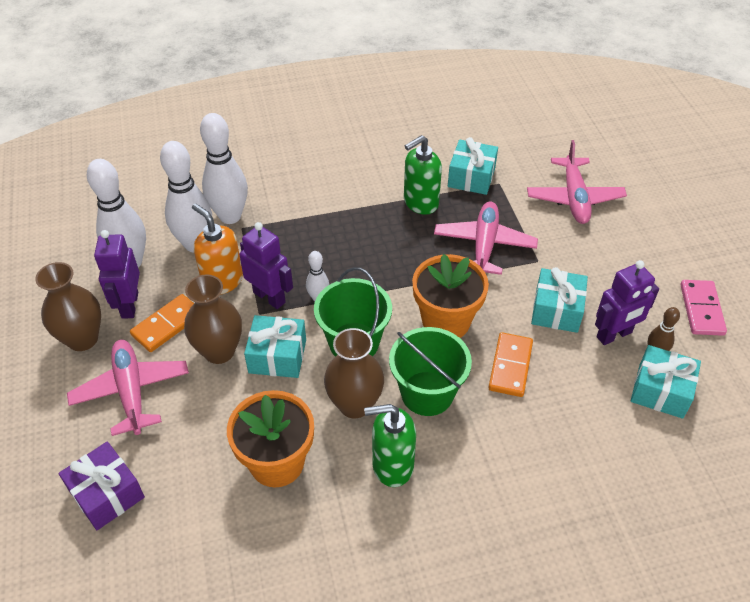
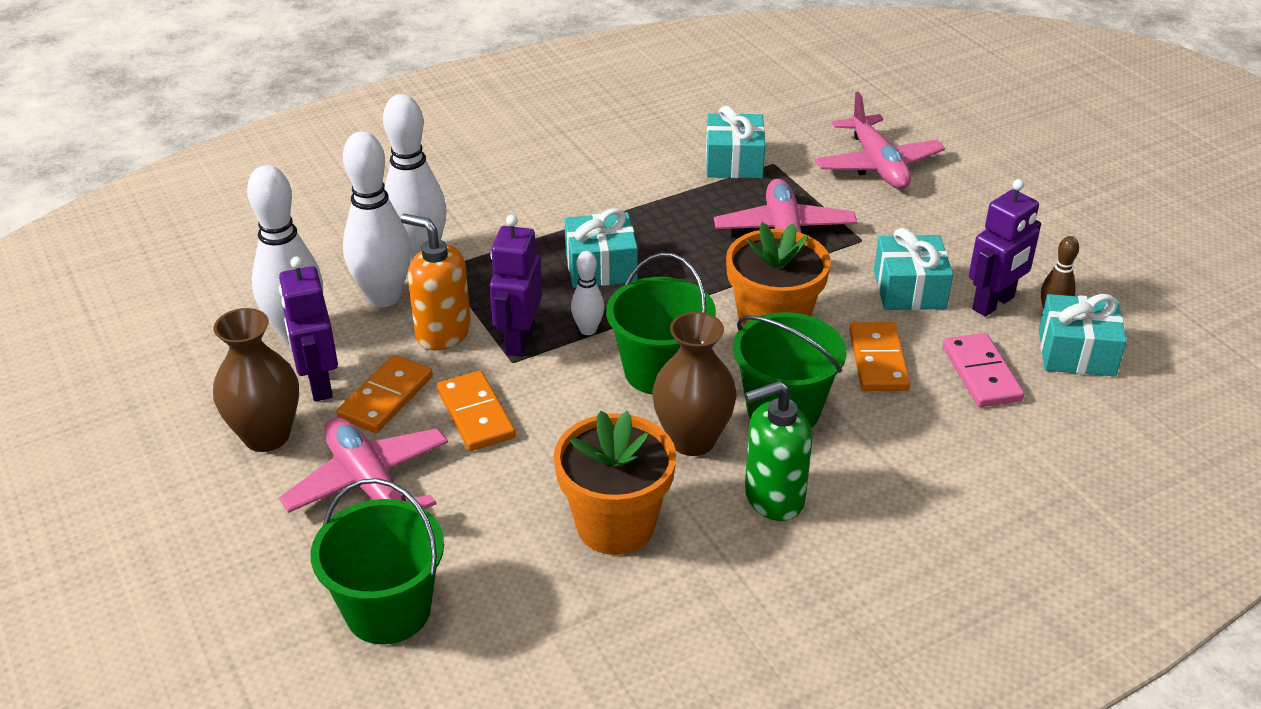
camera: 15 degrees left, 10 degrees down
(106, 494) = (388, 610): purple gift -> green bucket
(219, 351) = (475, 414): brown vase -> orange domino
(269, 297) = (518, 340): purple robot -> purple robot turned 105 degrees counterclockwise
(277, 356) = (561, 405): turquoise gift -> turquoise gift (601, 267)
(420, 203) = (678, 201): green soap dispenser -> none
(701, 309) = (1087, 258): pink domino -> pink domino (981, 374)

